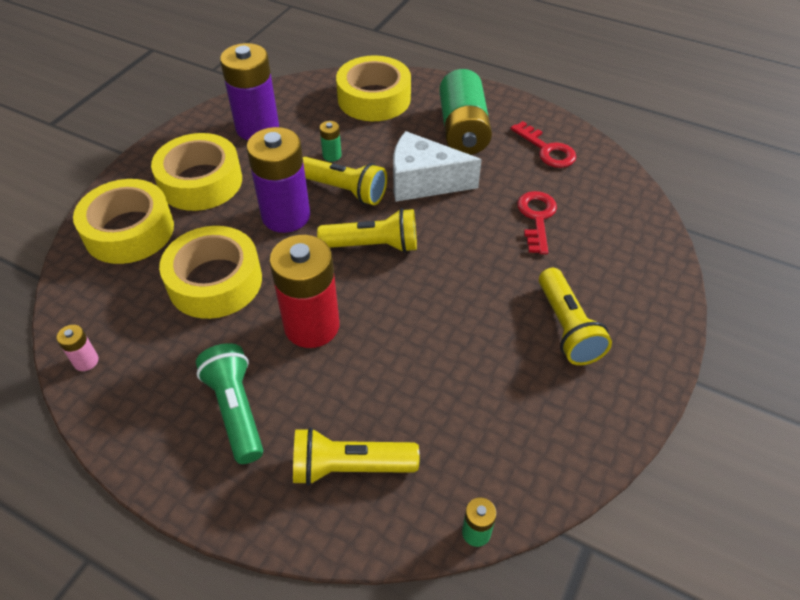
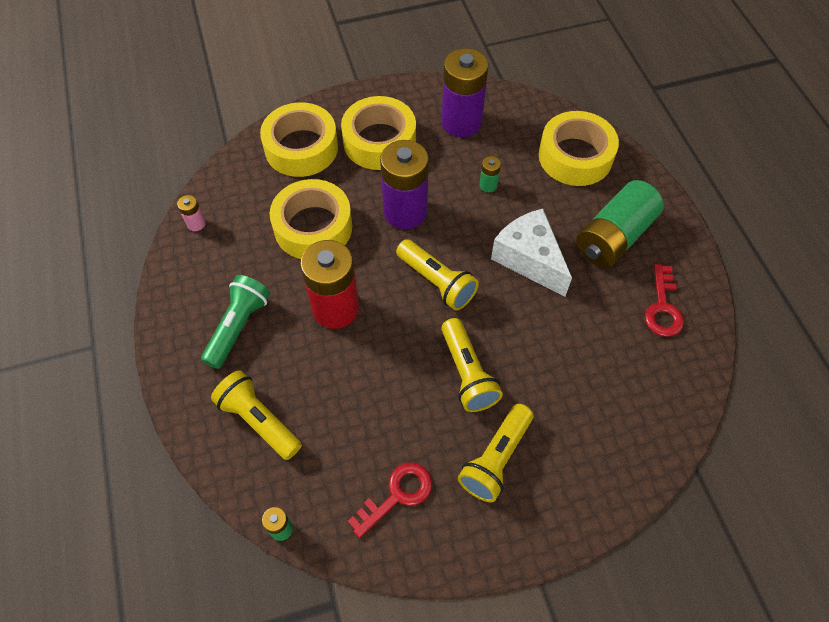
camera: 45 degrees right, 10 degrees up
(345, 190) = (465, 222): yellow flashlight -> yellow flashlight (467, 373)
(536, 218) = (580, 358): red key -> red key (397, 495)

